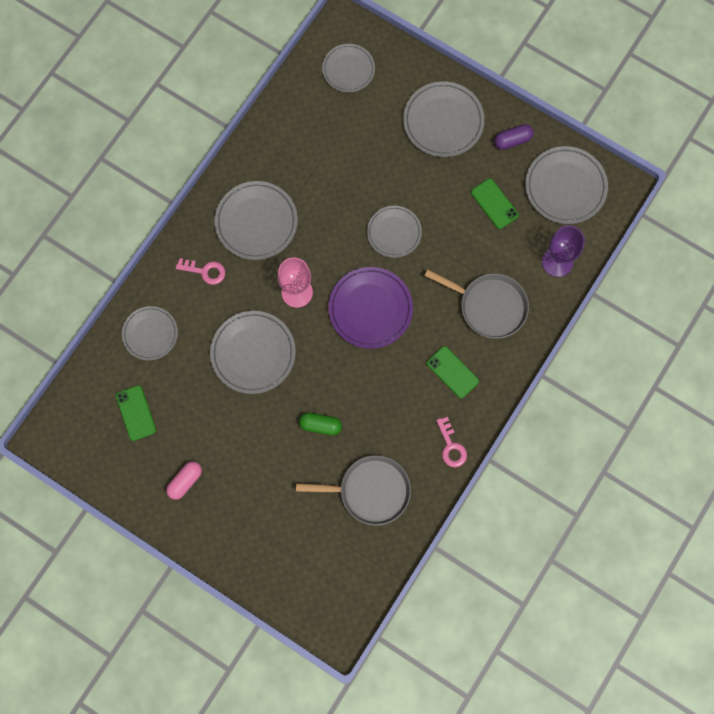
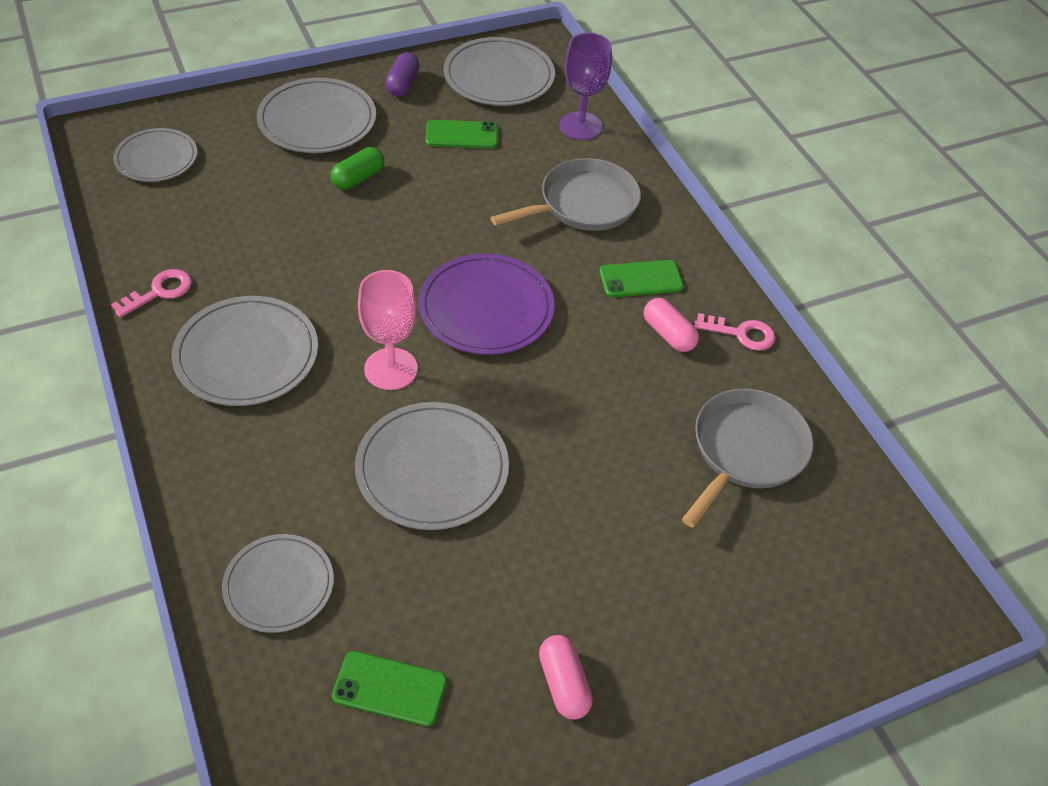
camera: 60 degrees left, 25 degrees down
(205, 271) = (254, 454): pink key -> pink key (160, 291)
(320, 425) = (606, 452): green capsule -> green capsule (358, 178)
(394, 232) = (407, 232): grey plate -> none
(422, 410) = (668, 334): none -> pink capsule

